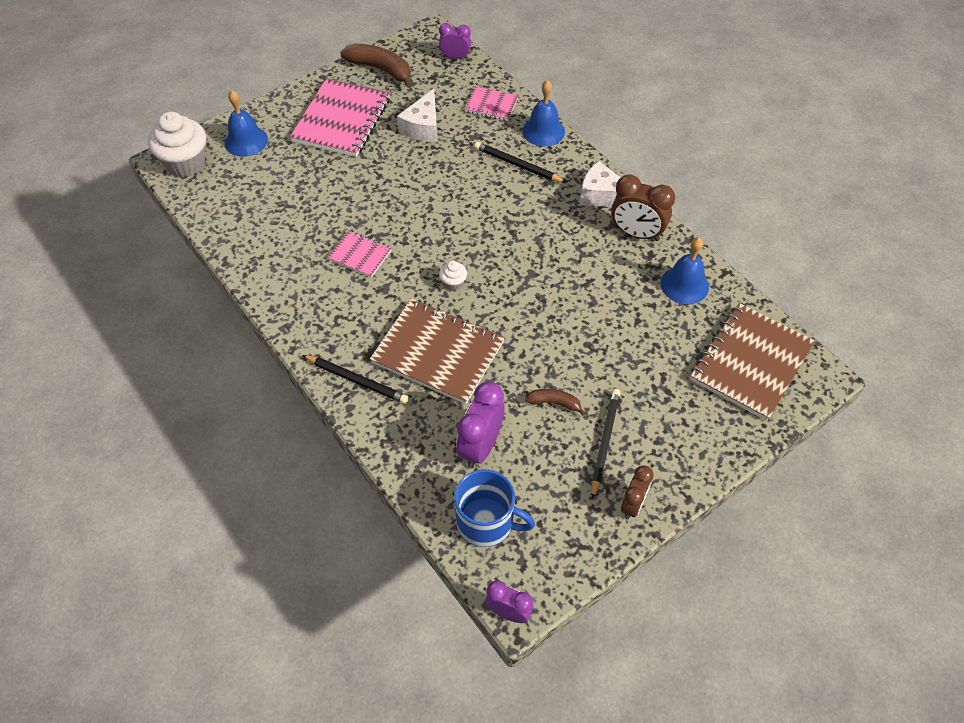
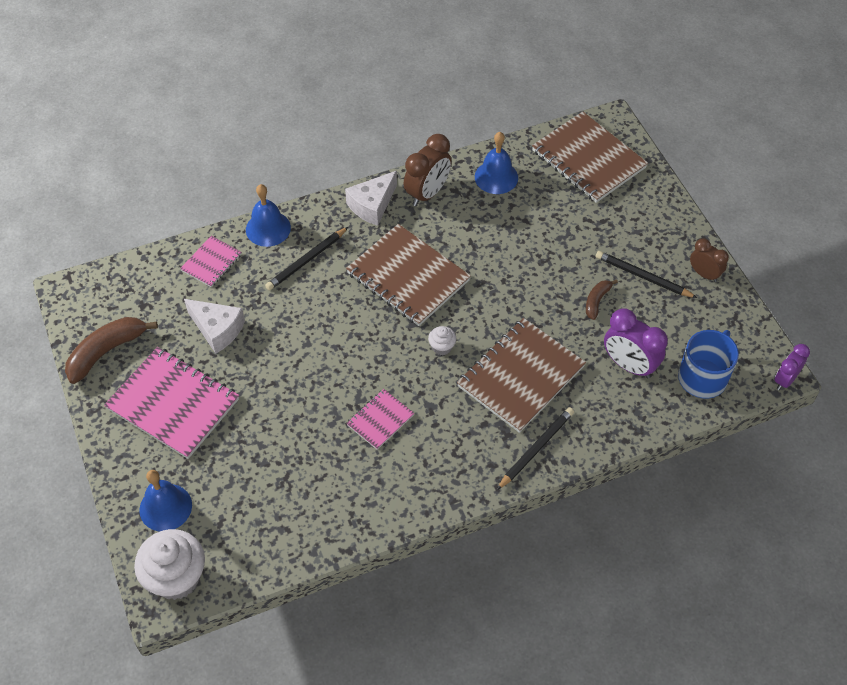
camera: 75 degrees left, 0 degrees up
(455, 57) = (121, 278): purple clock -> none
(526, 240) = (408, 277): none -> brown notebook

